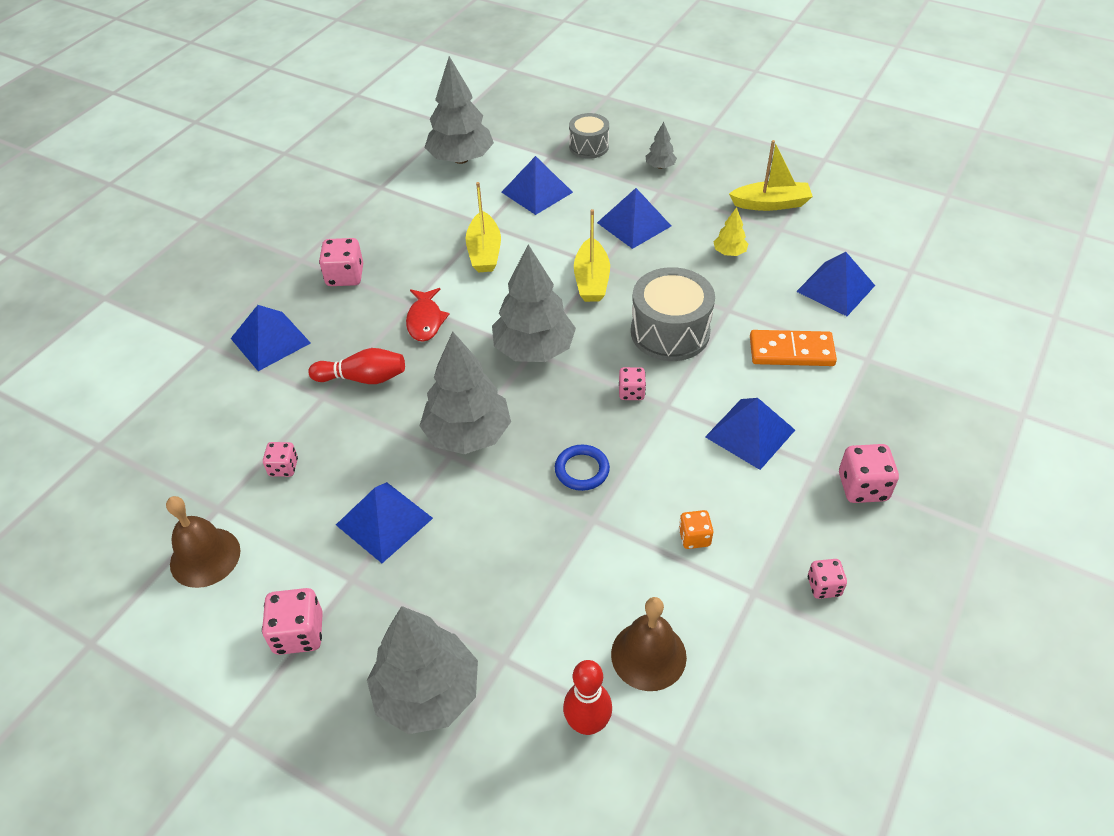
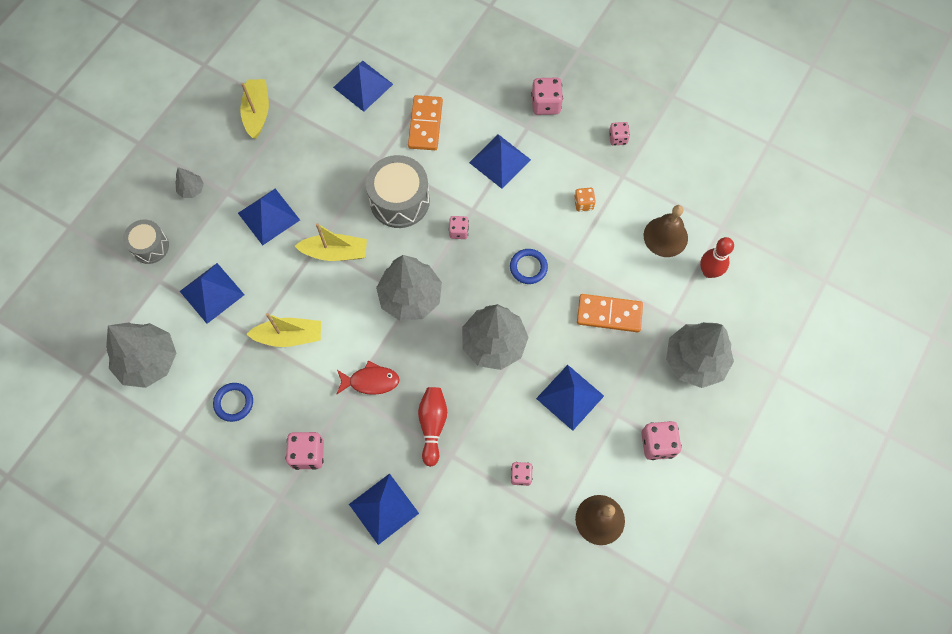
camera: 90 degrees left, 20 degrees up
(410, 218) = (234, 403): none -> blue ring
(509, 571) = (609, 314): none -> orange domino
(729, 252) = (314, 150): yellow tree -> none

